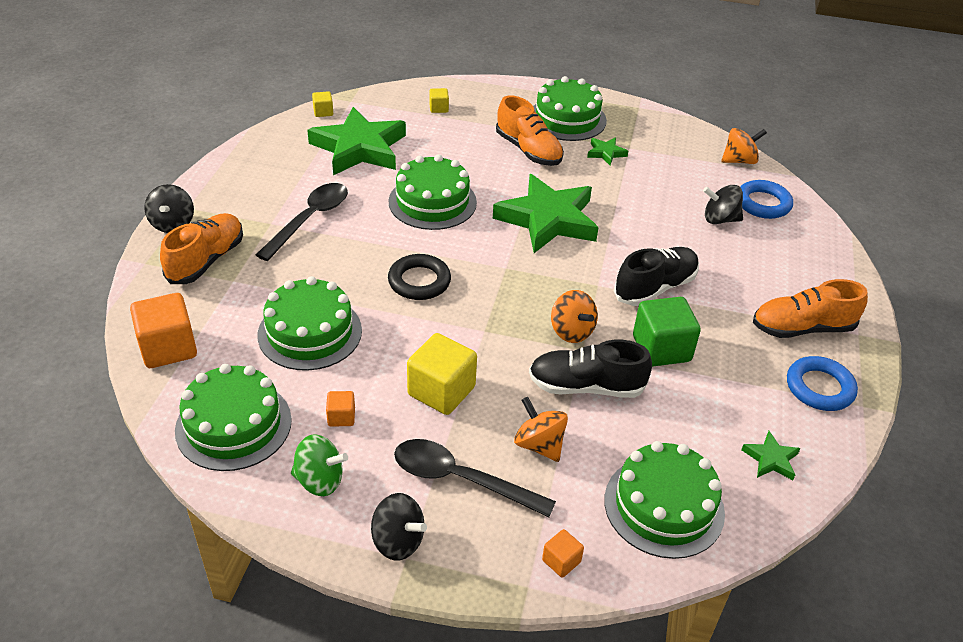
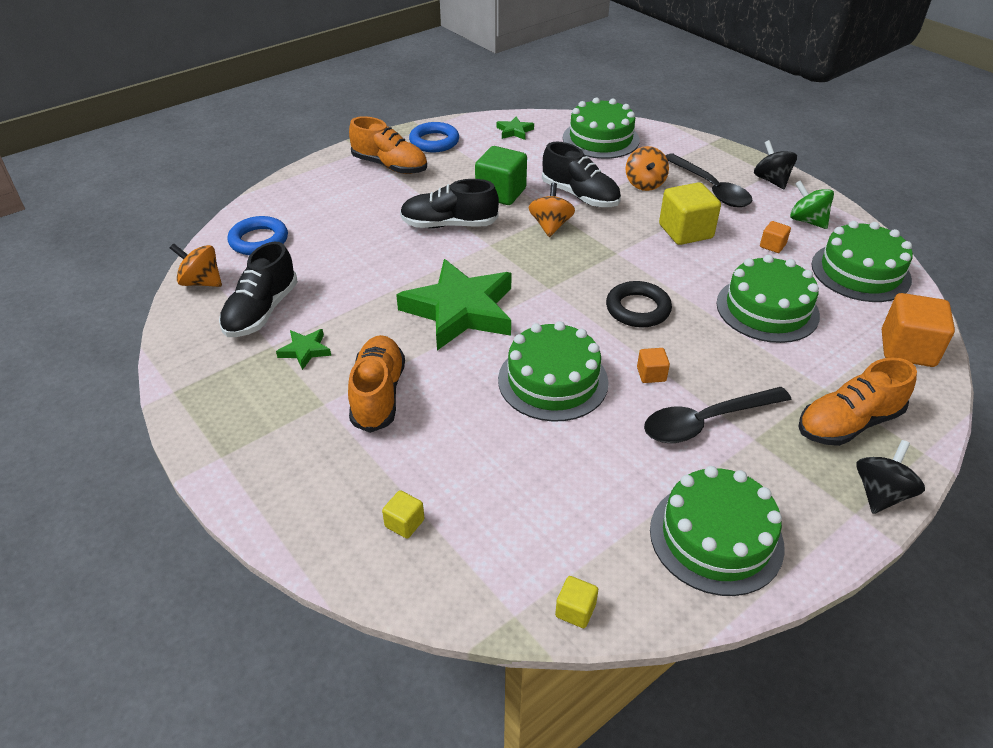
camera: 140 degrees left, 0 degrees up
(359, 148) = (574, 503): green star -> none
(561, 561) = (682, 143): orange cube -> orange cube (651, 374)
(567, 119) = (275, 417): green cake -> green cake (716, 537)
(670, 161) = (261, 311): none -> black shoe
(720, 219) = (316, 245): black spinning top -> none

